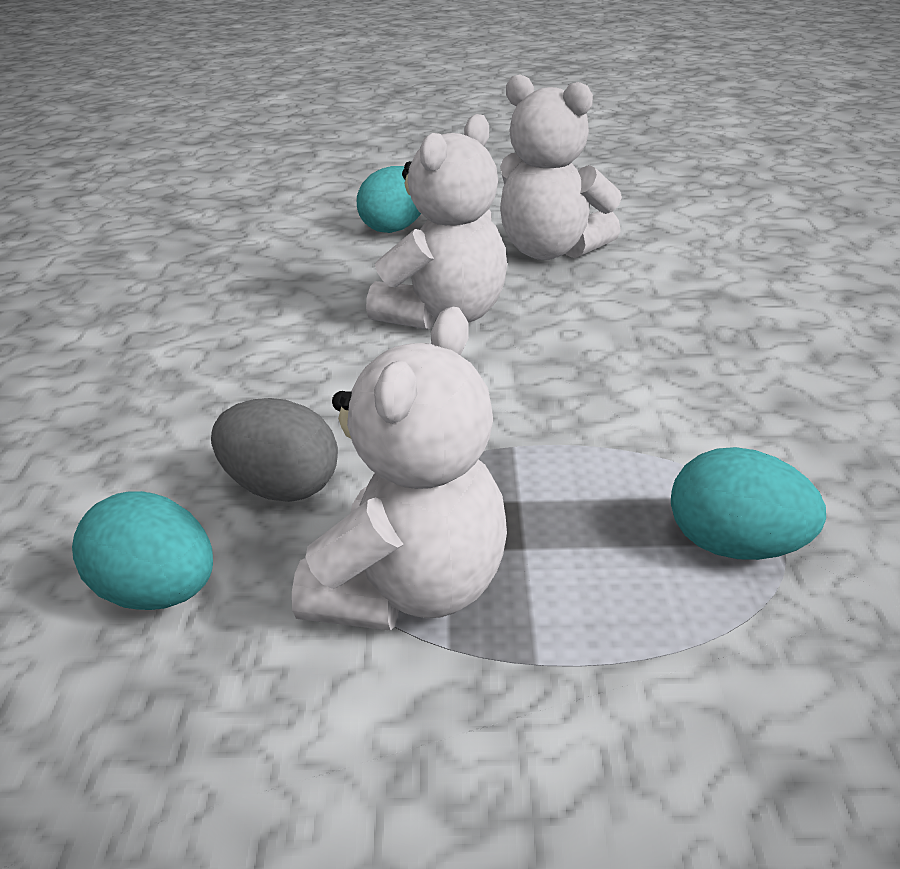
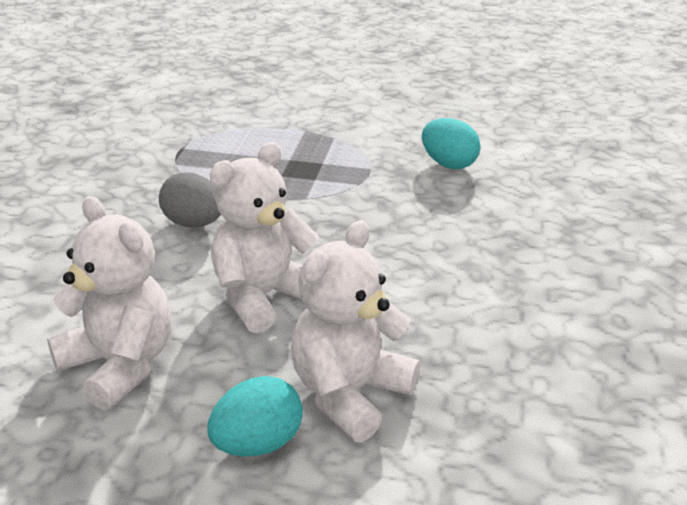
camera: 170 degrees left, 0 degrees up
(281, 488) = (396, 195): grey egg -> grey egg (193, 223)
(409, 590) = (343, 152): white teddy bear -> white teddy bear (349, 394)
(736, 547) = (202, 148): turquoise egg -> none

